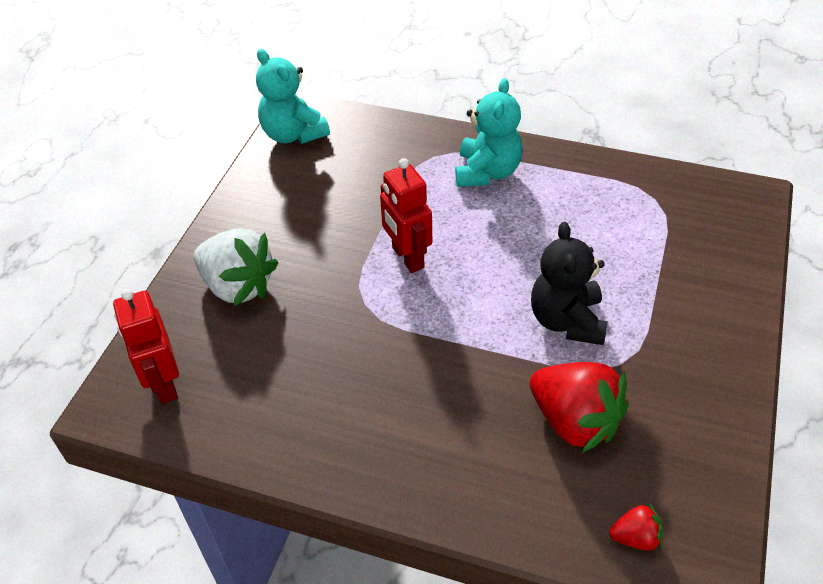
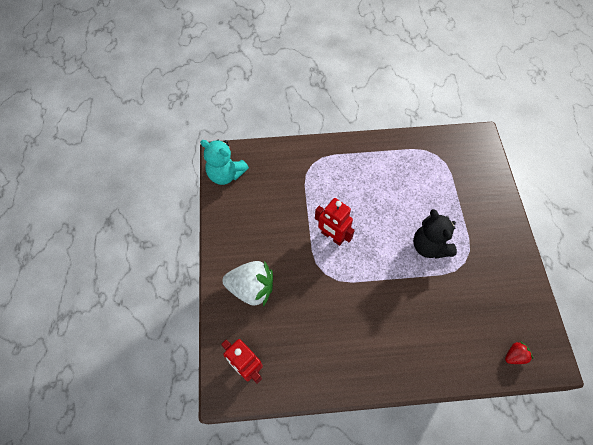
camera: 25 degrees left, 15 degrees up
(487, 172) = (345, 165): turquoise teddy bear -> none
(574, 421) = (460, 304): red strawberry -> none

